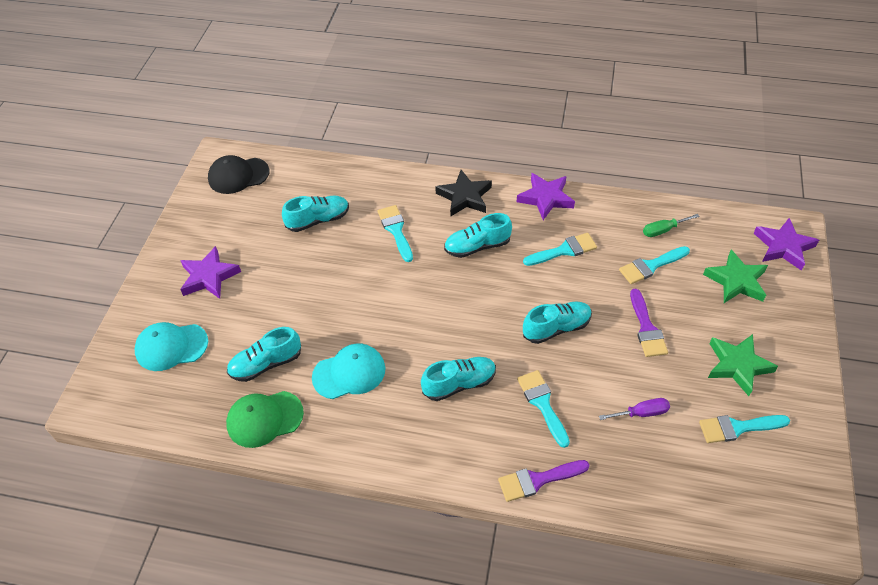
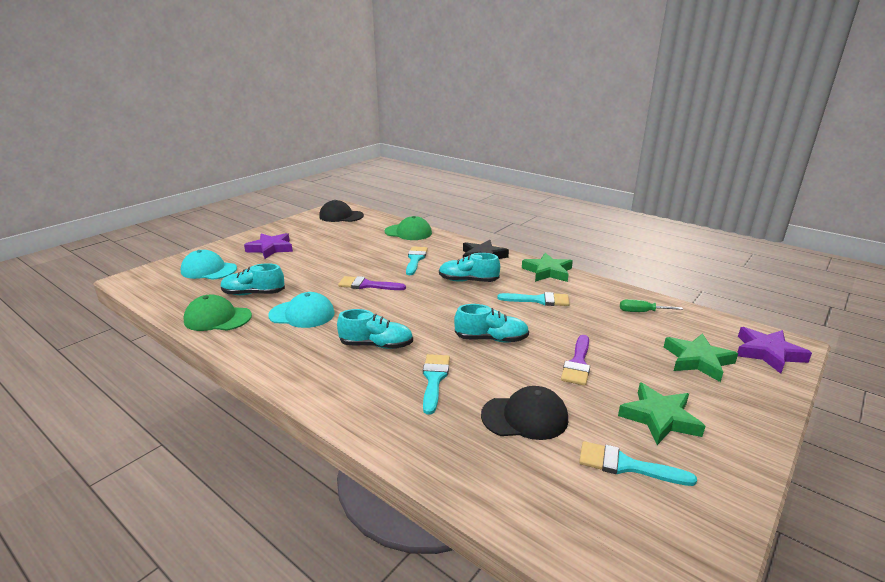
camera: 25 degrees right, 25 degrees down
(318, 220) = (368, 243): turquoise shoe -> none
(349, 180) = (408, 232): none -> green cap
(537, 480) = (379, 427): purple brush -> purple brush (367, 285)
(545, 198) = (547, 271): purple star -> green star
(641, 413) = (525, 417): purple screwdriver -> black cap
(650, 266) = (612, 328): turquoise brush -> none

